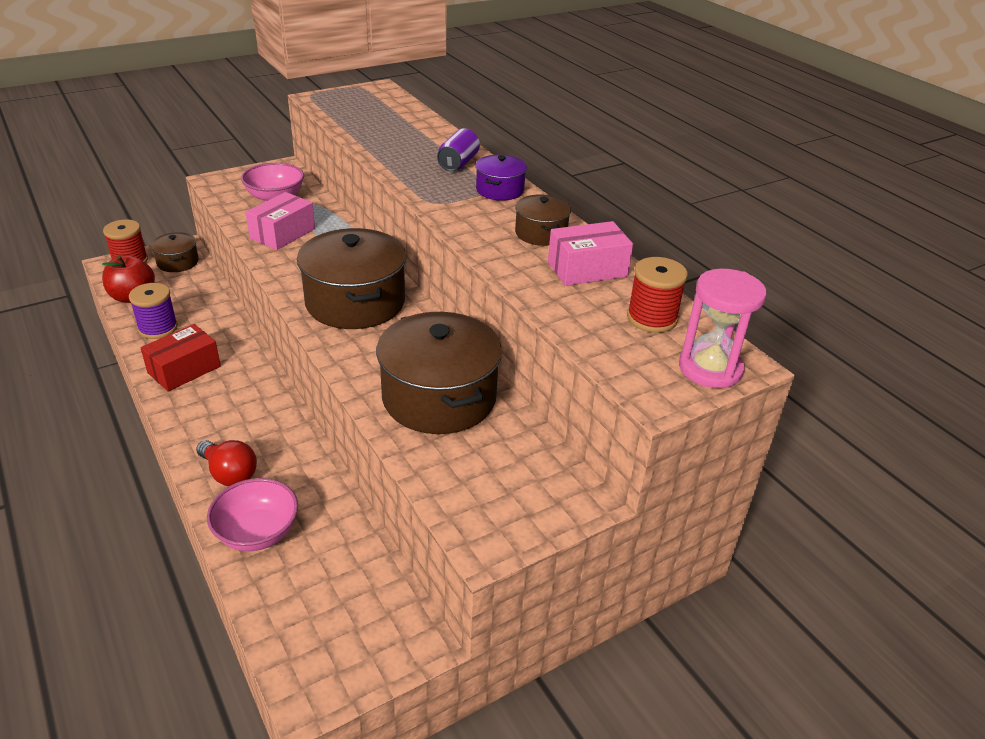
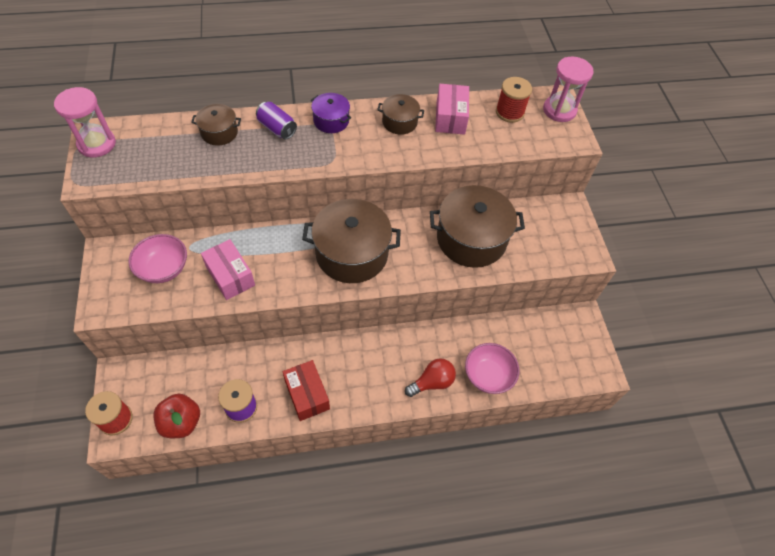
camera: 70 degrees left, 20 degrees up
(178, 262) = (141, 380): brown pot -> brown pot (219, 132)
(365, 92) = (97, 144): none -> pink hourglass

